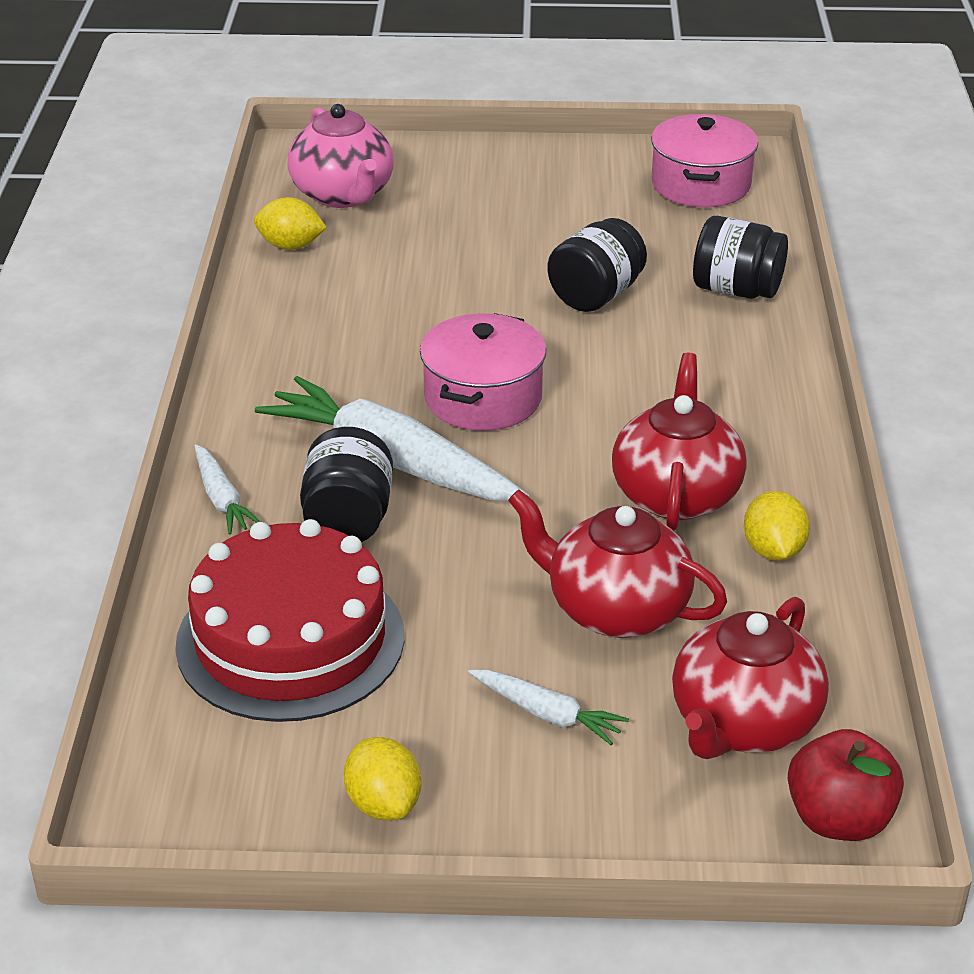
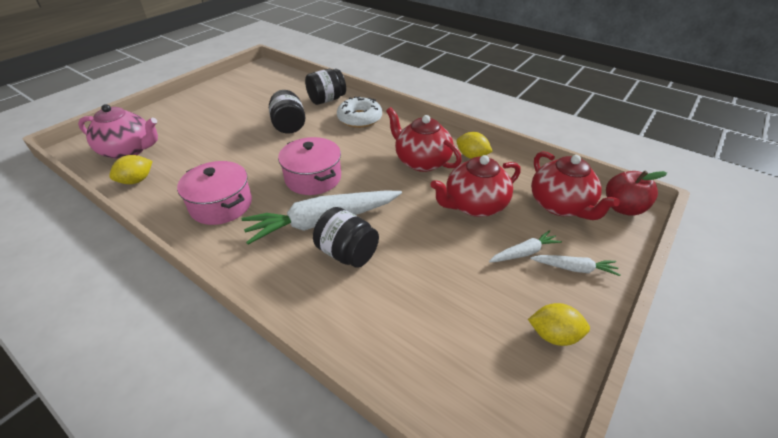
camera: 55 degrees left, 5 degrees up
(222, 499) = (285, 291): white carrot -> white carrot (574, 268)
(290, 640) = (413, 314): red cake -> none
(701, 184) = (261, 80): pink pot -> pink pot (221, 205)
(724, 358) = (359, 118): none -> white donut

